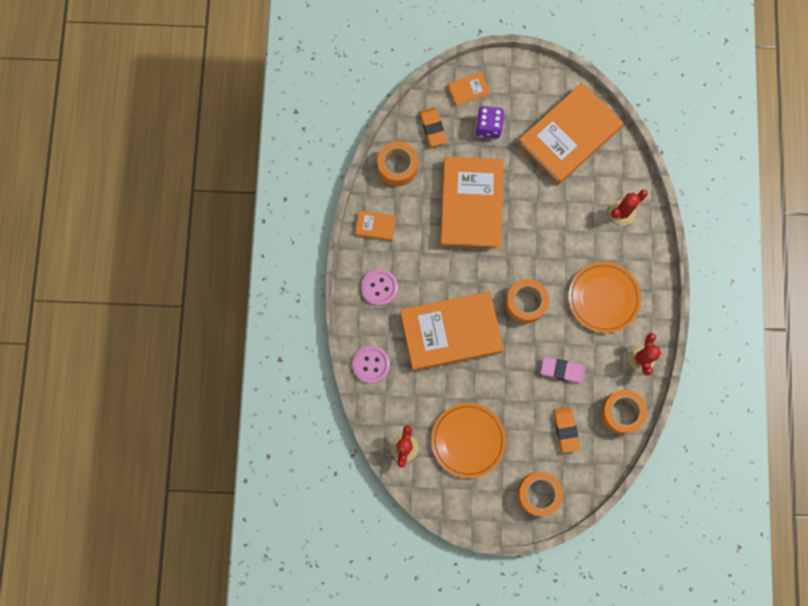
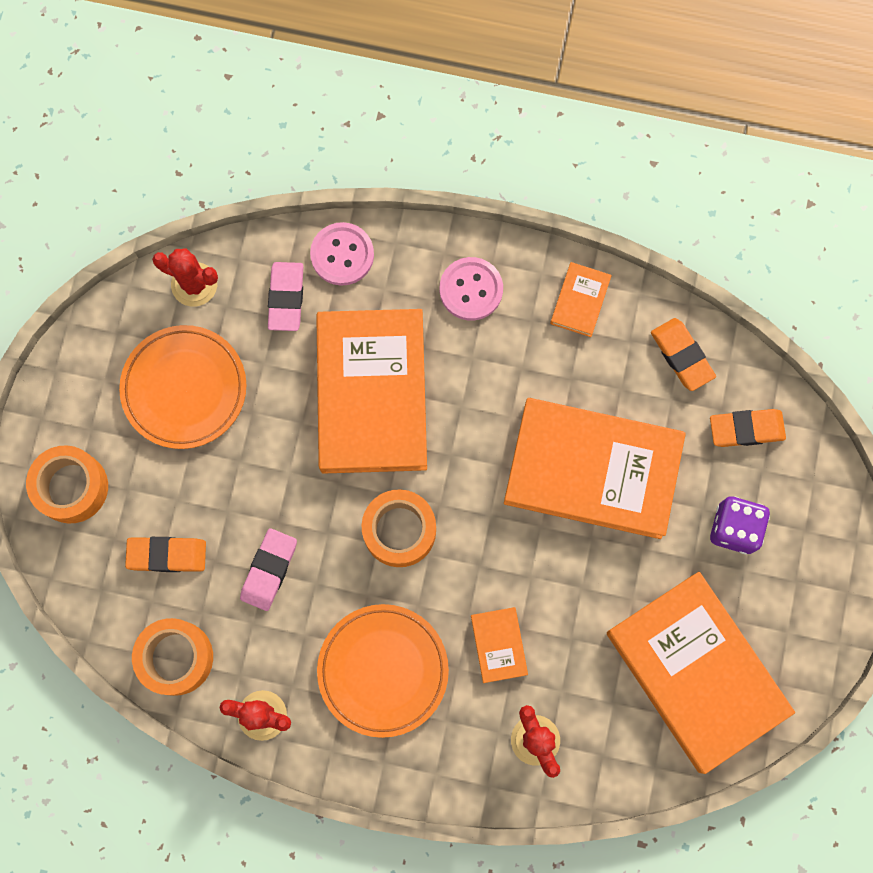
camera: 100 degrees right, 0 degrees up
(397, 167) = (682, 356): orange tape -> orange eraser
(403, 392) = (286, 298): none -> pink eraser
(468, 90) = (811, 506): orange book -> orange book (499, 645)

